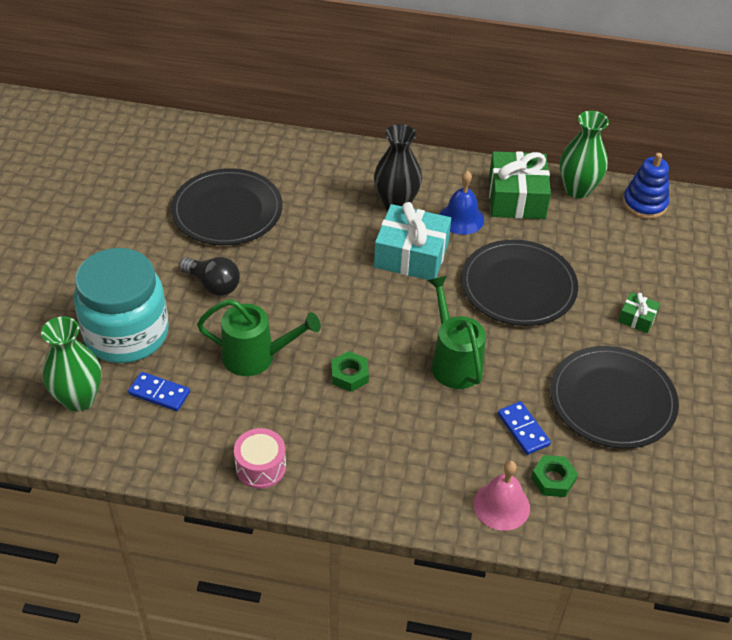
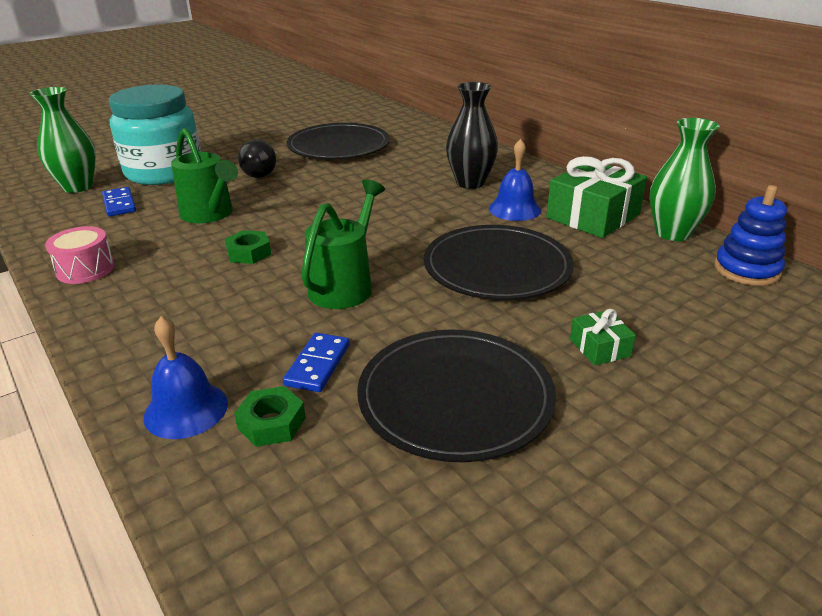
camera: 45 degrees right, 15 degrees down
(411, 255) = (430, 212): turquoise gift -> none
(501, 505) = (186, 409): pink bell -> blue bell

